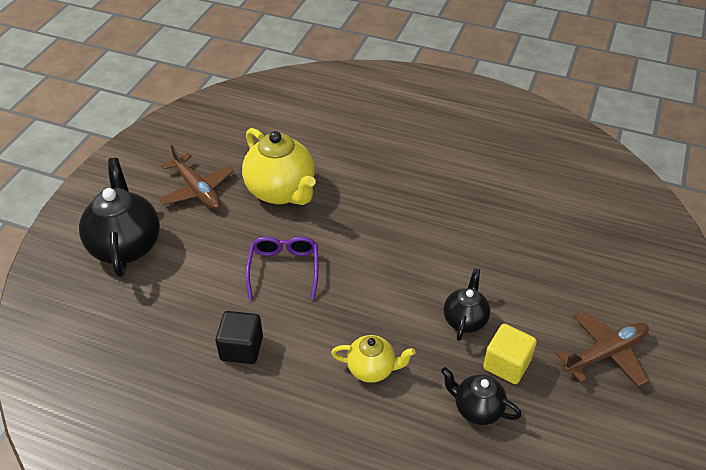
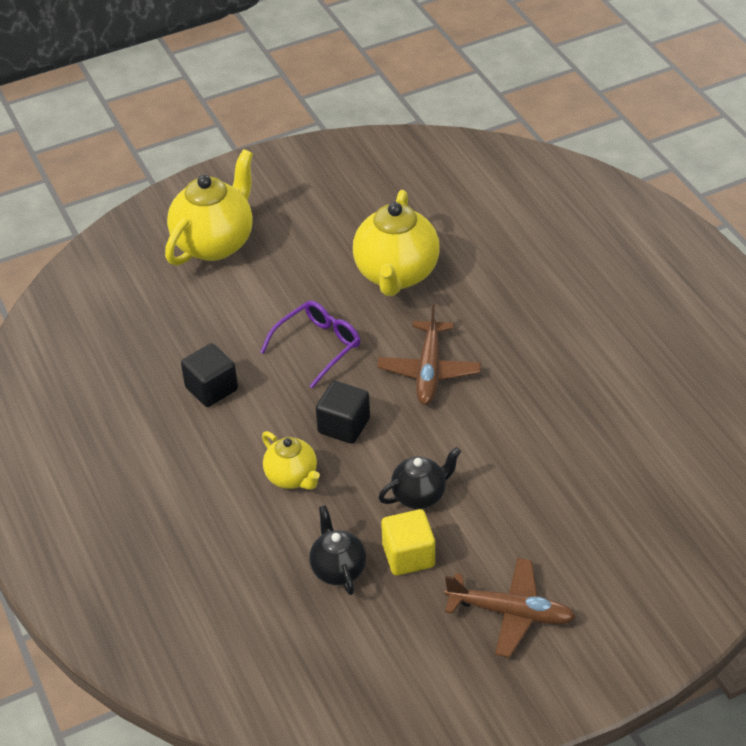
camera: 45 degrees right, 0 degrees up
(126, 246) = (215, 243): black teapot -> yellow teapot
(197, 189) = (325, 227): brown plane -> brown plane (429, 370)
(364, 309) = (344, 426): none -> black cube

